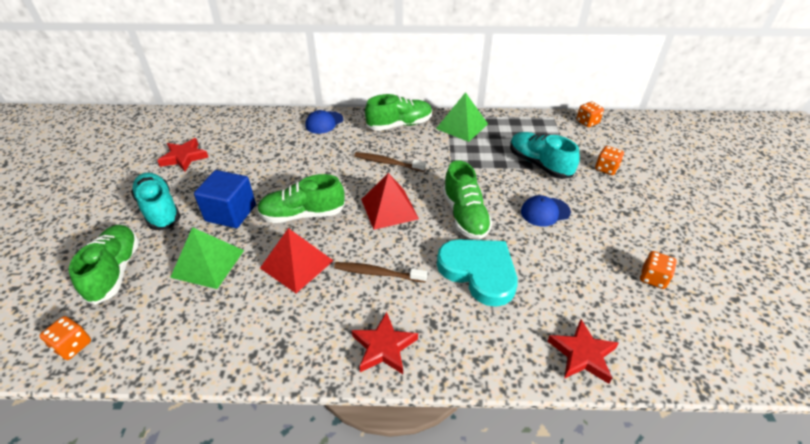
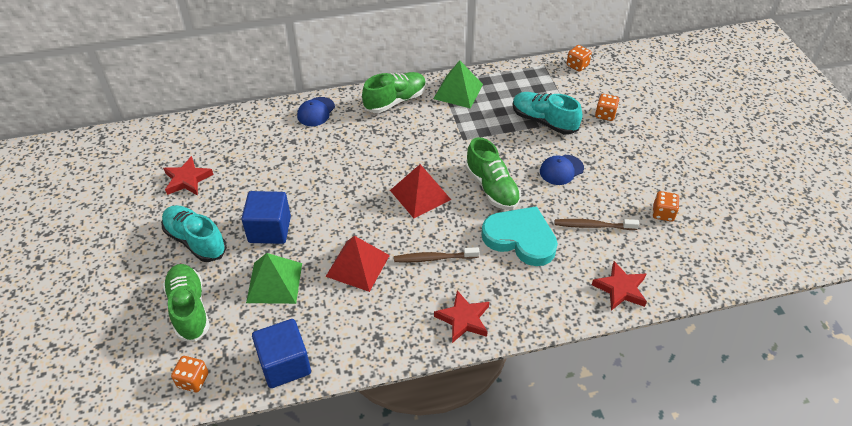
camera: 15 degrees left, 5 degrees up
(171, 351) = (285, 364): none -> blue cube
(302, 214) = (341, 217): green shoe -> none
(387, 163) = (400, 146): brown toothbrush -> brown toothbrush (593, 226)

